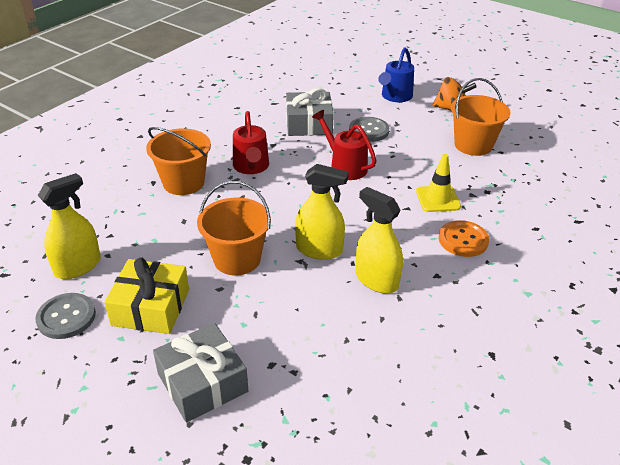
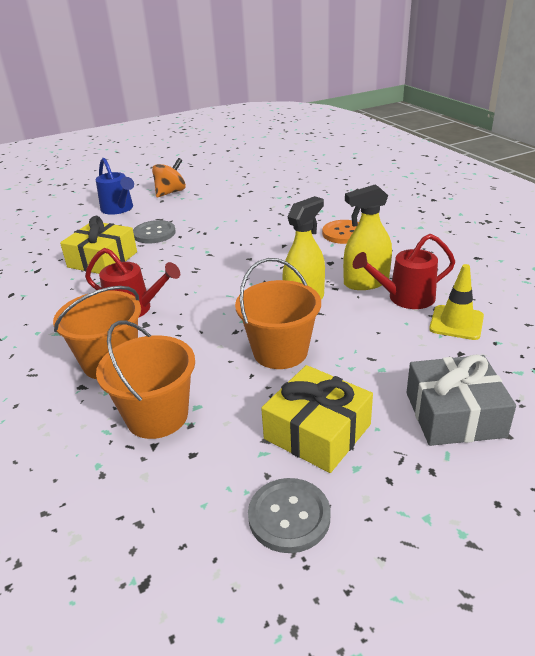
camera: 60 degrees left, 5 degrees down
(78, 266) = (193, 488): yellow spray bottle -> none
(309, 124) = (102, 259): grey gift -> yellow gift
(344, 166) = (194, 258): red watering can -> red watering can (404, 298)
(438, 199) = (284, 229): yellow traffic cone -> yellow traffic cone (456, 323)
(473, 145) = (230, 198): orange bucket -> orange bucket (157, 416)

